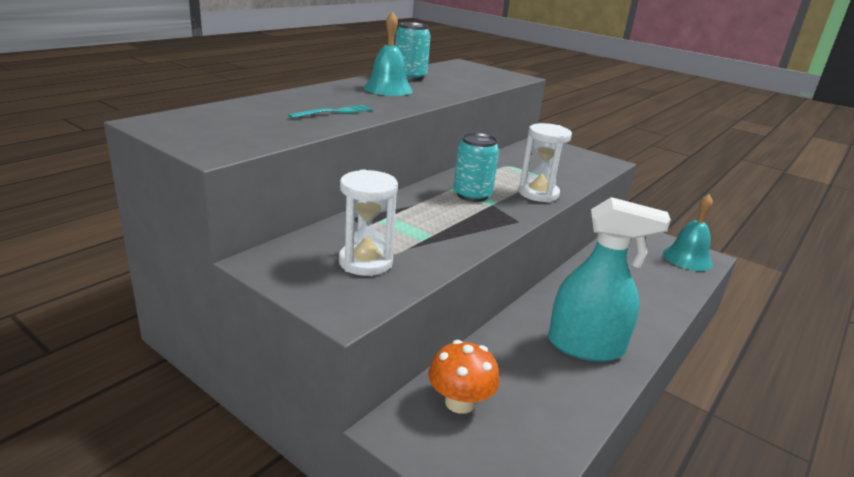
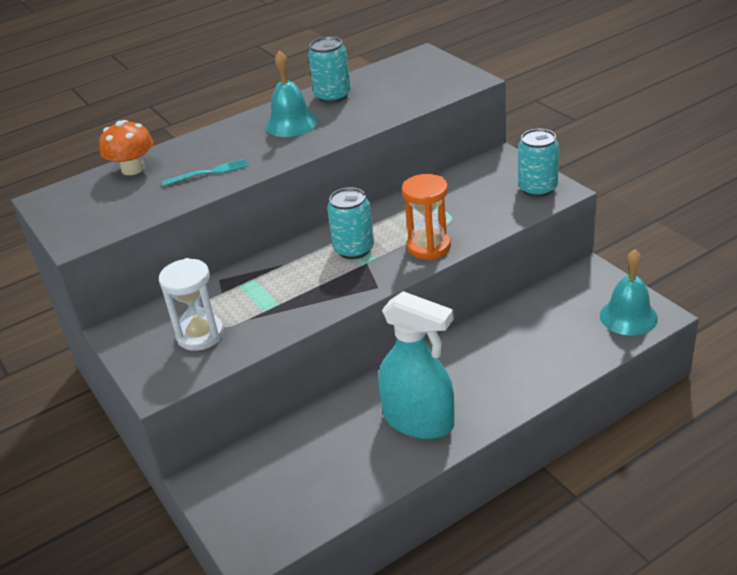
camera: 25 degrees right, 10 degrees up
(460, 402) = (266, 465): orange mushroom -> orange mushroom (133, 169)
(538, 194) = (429, 247): white hourglass -> orange hourglass
(590, 160) = (537, 188): none -> turquoise can

